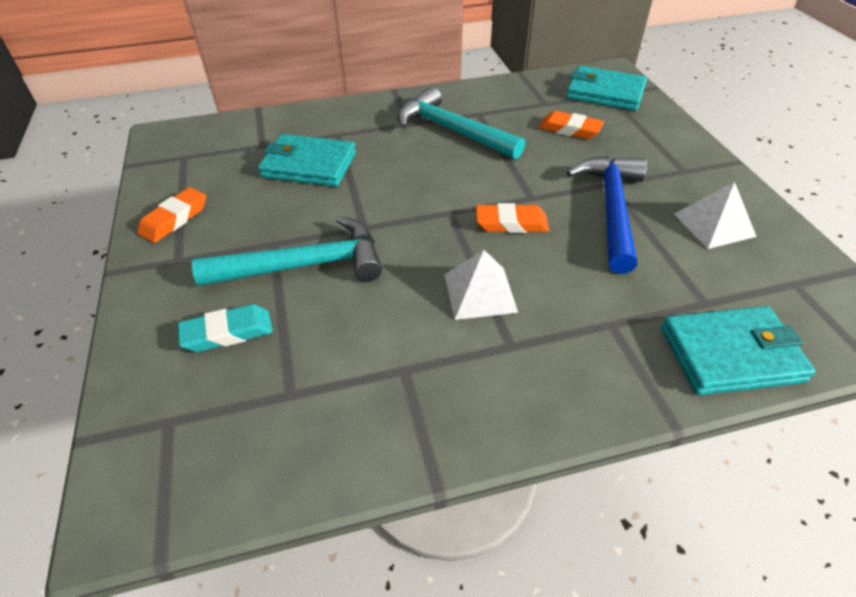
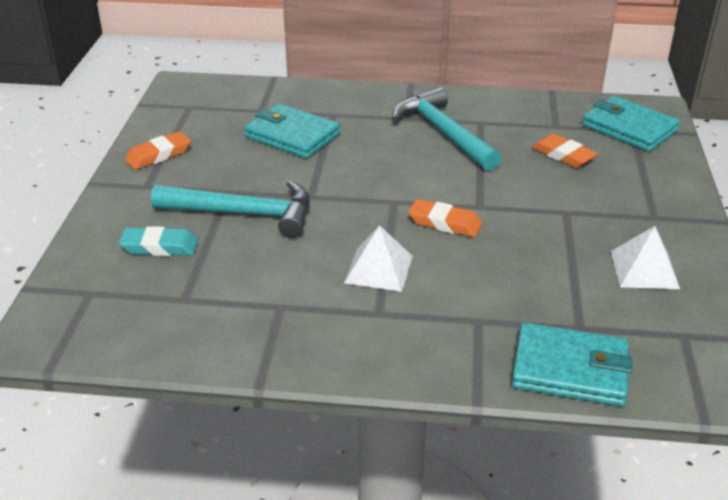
camera: 20 degrees right, 10 degrees down
(611, 209) = (550, 233): blue hammer -> none

